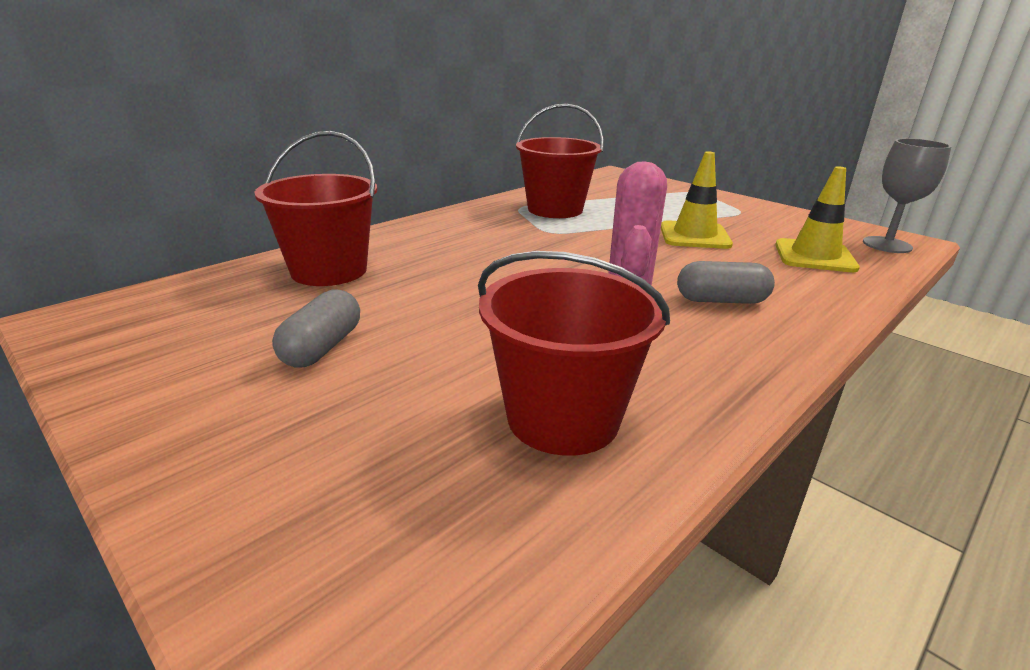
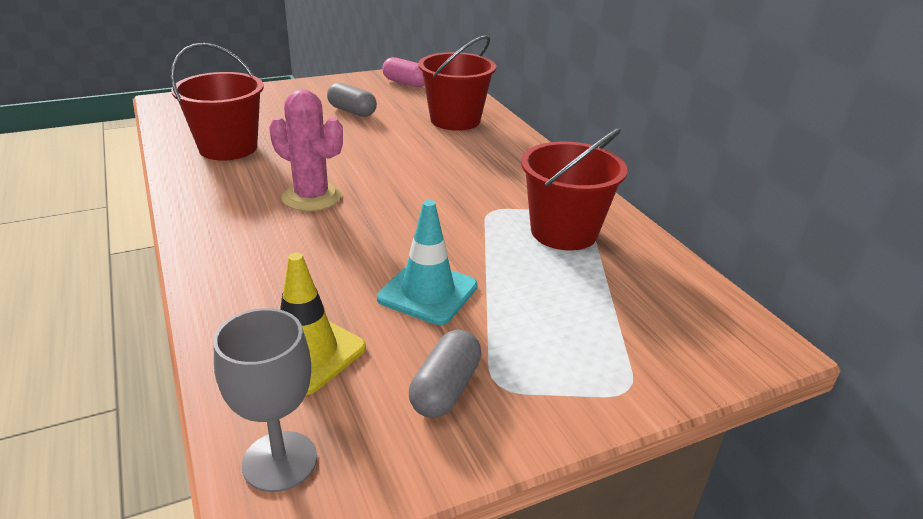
camera: 110 degrees right, 5 degrees up
(148, 331) = (405, 83): none -> pink capsule
(694, 236) = (427, 292): yellow traffic cone -> turquoise traffic cone
(721, 300) = (280, 239): grey capsule -> grey capsule (445, 389)

